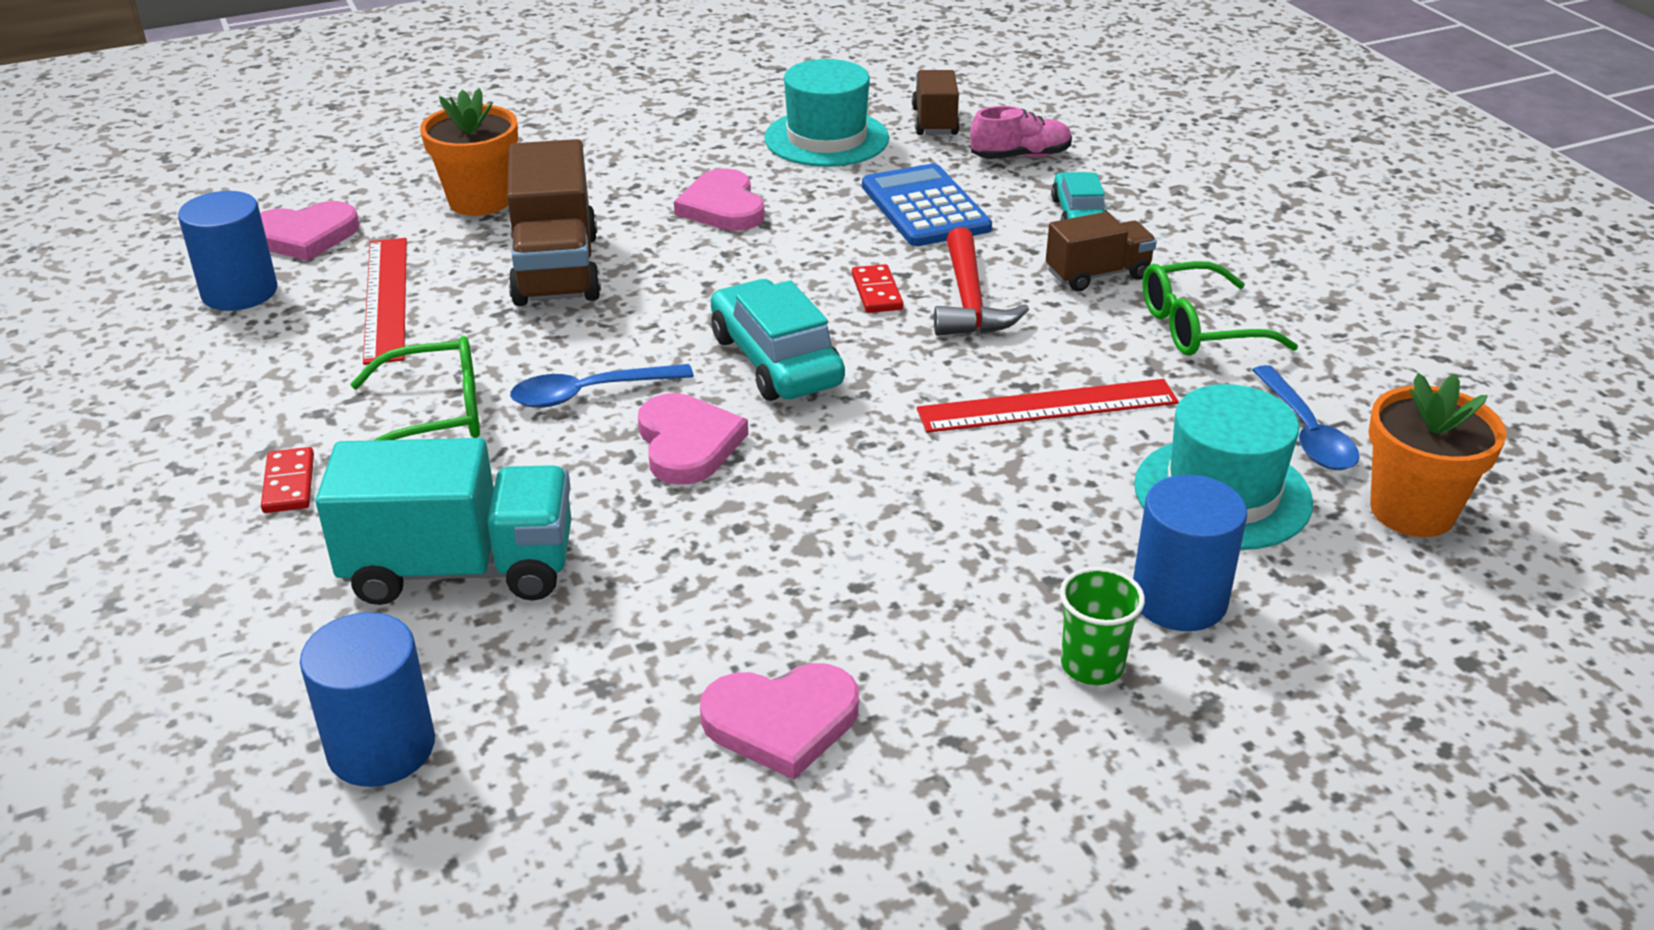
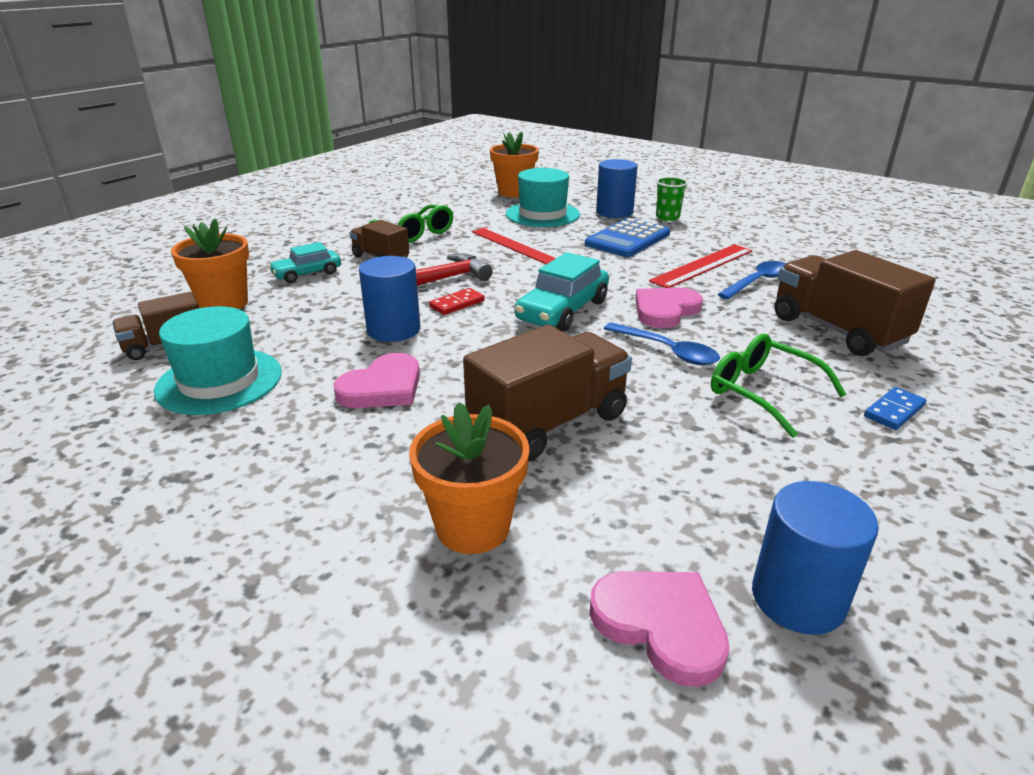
camera: 120 degrees left, 5 degrees down
(289, 484) = (894, 411): red domino -> blue domino
(381, 747) = (934, 306): blue cylinder -> blue cylinder (393, 329)
(386, 298) = (685, 489): red ruler -> red ruler (702, 265)
(461, 568) = (837, 330): turquoise truck -> brown truck
(781, 721) = (777, 249): pink heart -> none
(925, 207) = (328, 316): blue calculator -> blue calculator (627, 239)
(1020, 156) = (224, 304): pink shoe -> orange flower pot
(1306, 432) = (482, 208): blue spoon -> blue spoon (757, 282)

